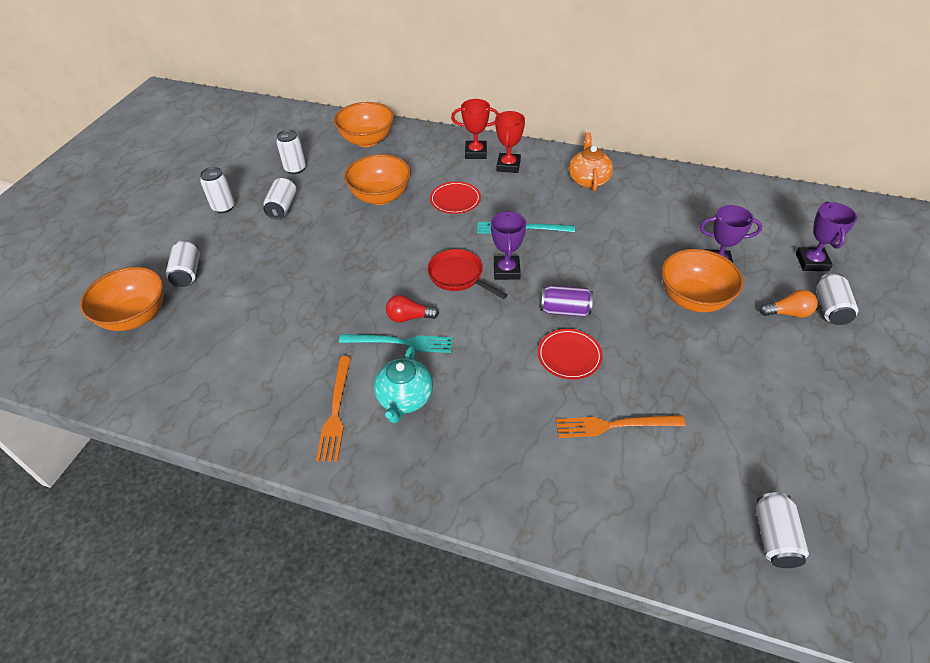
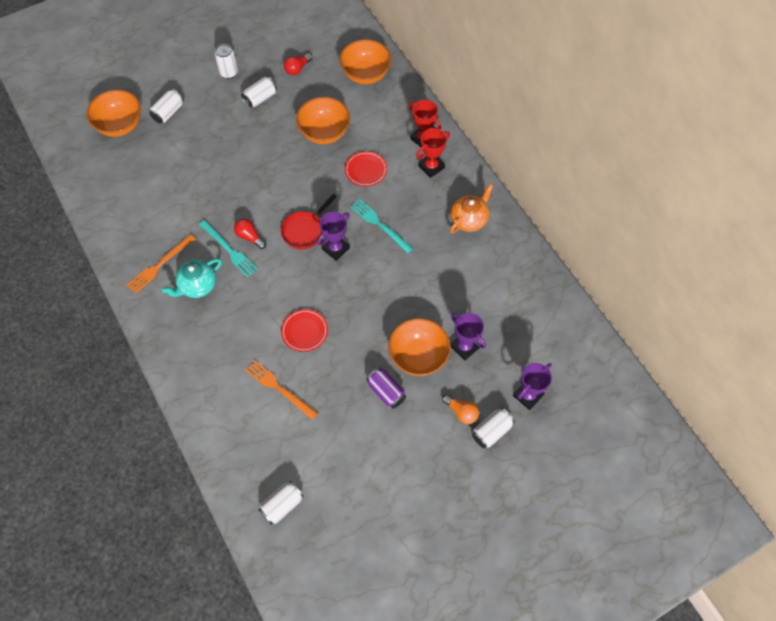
camera: 40 degrees right, 15 degrees up
(295, 168) = (297, 69): white can -> red light bulb
(458, 276) = (305, 230): red pan -> red pan turned 135 degrees counterclockwise
(565, 310) = (336, 302): purple can -> purple can (386, 392)

